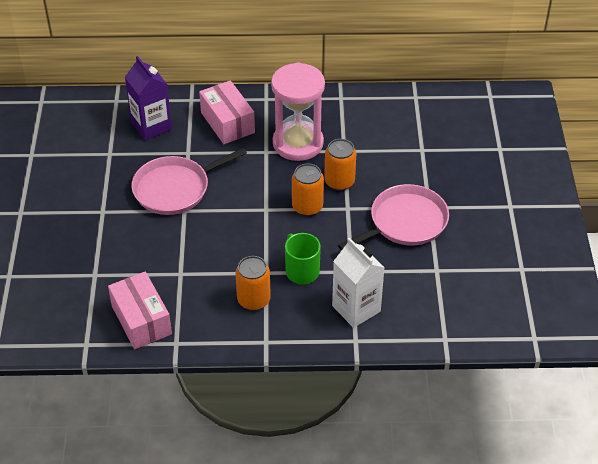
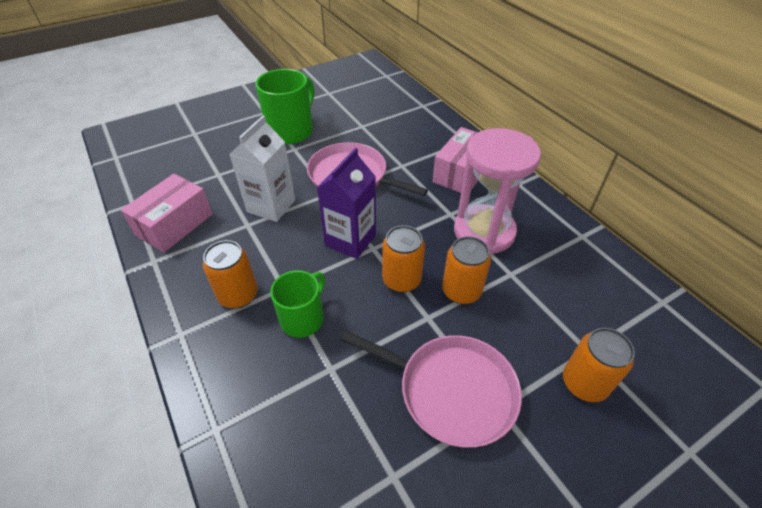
camera: 60 degrees right, 0 degrees up
(72, 204) = (291, 131): none -> green mug
(151, 126) = (413, 133): purple carton -> purple carton (350, 240)
(356, 308) = (270, 404): white carton -> white carton (271, 206)
(439, 164) = (584, 383): none -> orange can

